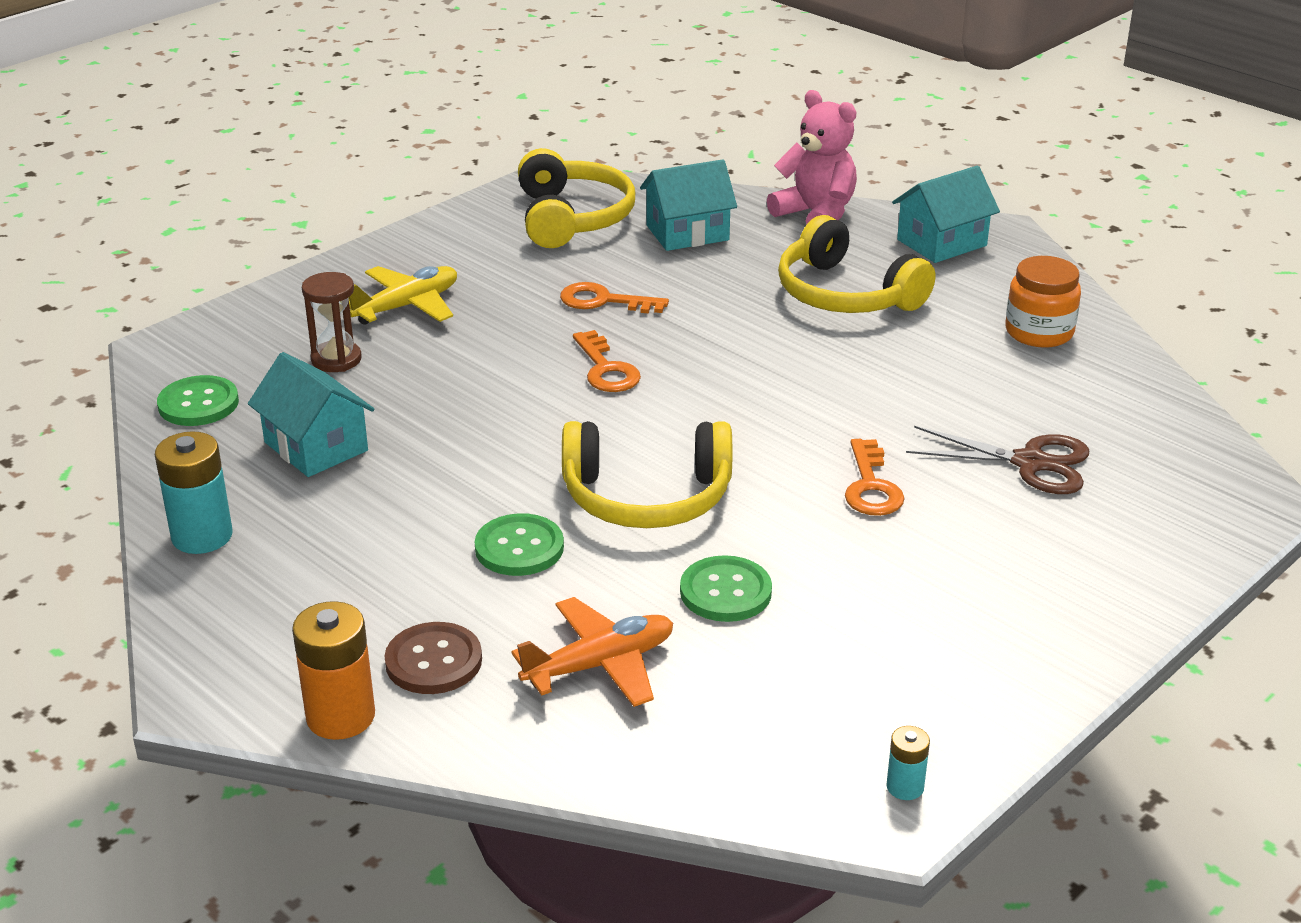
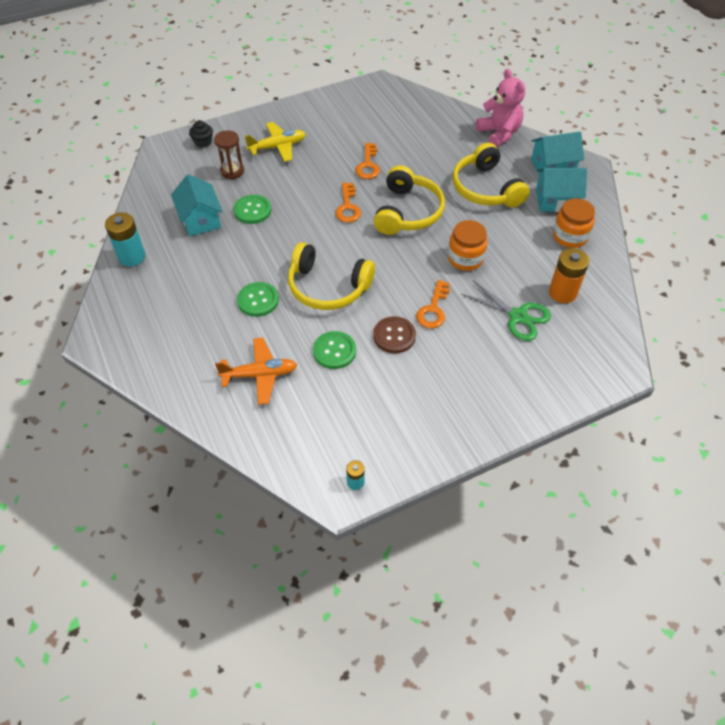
camera: 20 degrees right, 20 degrees up
(198, 404) = (163, 182): green button -> green button (252, 210)
(245, 326) = (203, 142): none -> black cupcake
(340, 716) = (142, 369): orange battery -> orange battery (562, 292)
(433, 661) = (192, 352): brown button -> brown button (394, 336)
(572, 218) = (379, 109): yellow headphones -> yellow headphones (407, 212)
(604, 301) = (368, 165): orange key -> orange key turned 120 degrees counterclockwise
(687, 233) = (429, 131): turquoise house -> turquoise house (556, 200)
(878, 400) = (465, 258): none -> orange jar
(1029, 463) = (518, 316): brown scissors -> green scissors

